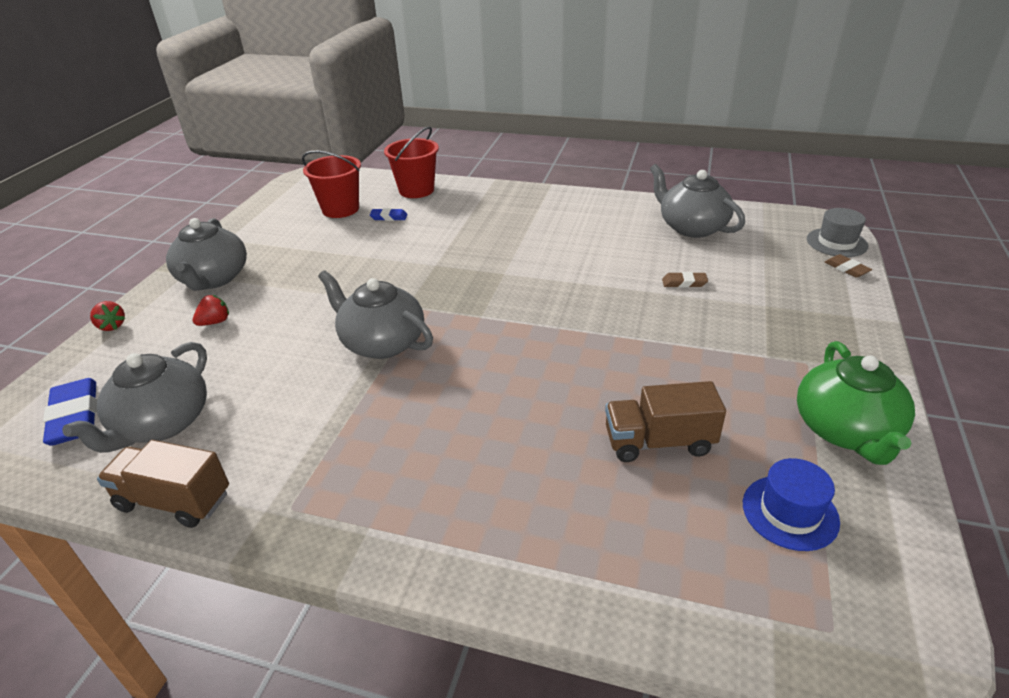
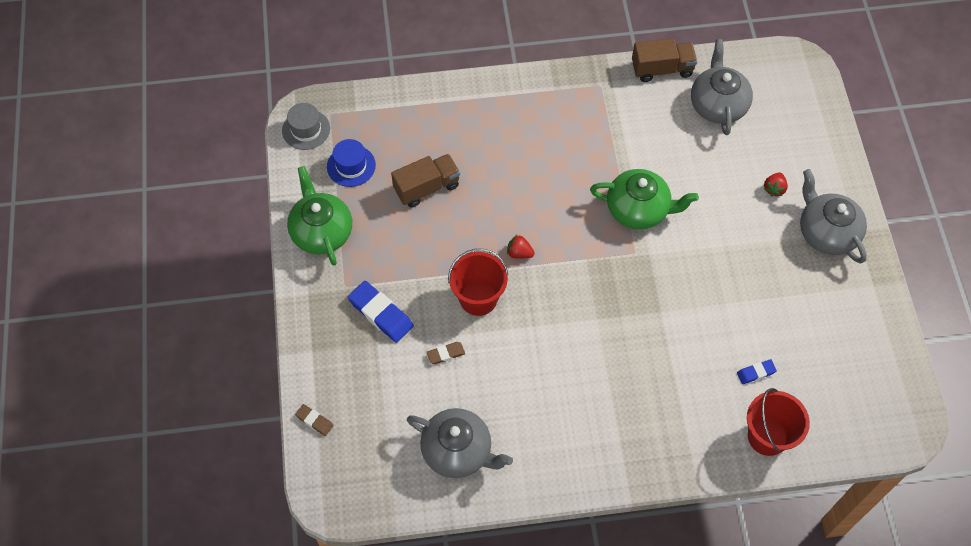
camera: 155 degrees right, 25 degrees up
(75, 416) = (774, 92): blue eraser -> blue eraser (381, 313)
(112, 326) = (843, 160): red strawberry -> red strawberry (519, 253)
(340, 209) = (815, 371): red bucket -> red bucket (478, 298)
(382, 343) = (638, 209): grey teapot -> green teapot
(836, 242) = (322, 466): grey hat -> grey hat (306, 129)

